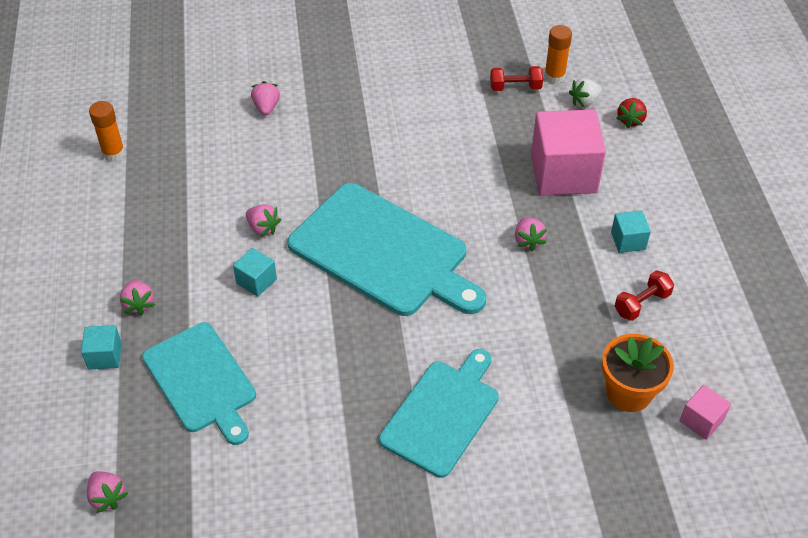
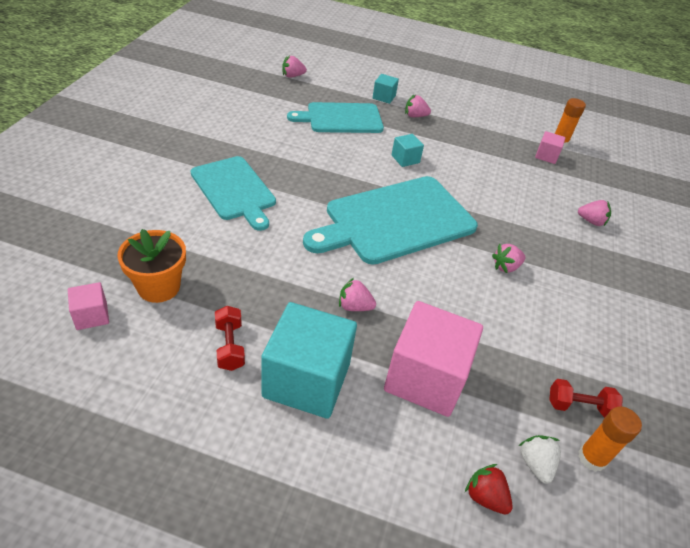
camera: 110 degrees right, 5 degrees down
(156, 159) = (546, 156): none -> pink cube
(263, 228) = (453, 177): pink strawberry -> pink strawberry (506, 267)
(515, 87) = (579, 406): red dumbbell -> red dumbbell turned 75 degrees clockwise
(628, 241) = (306, 380): turquoise cube -> turquoise cube, size x2.18

